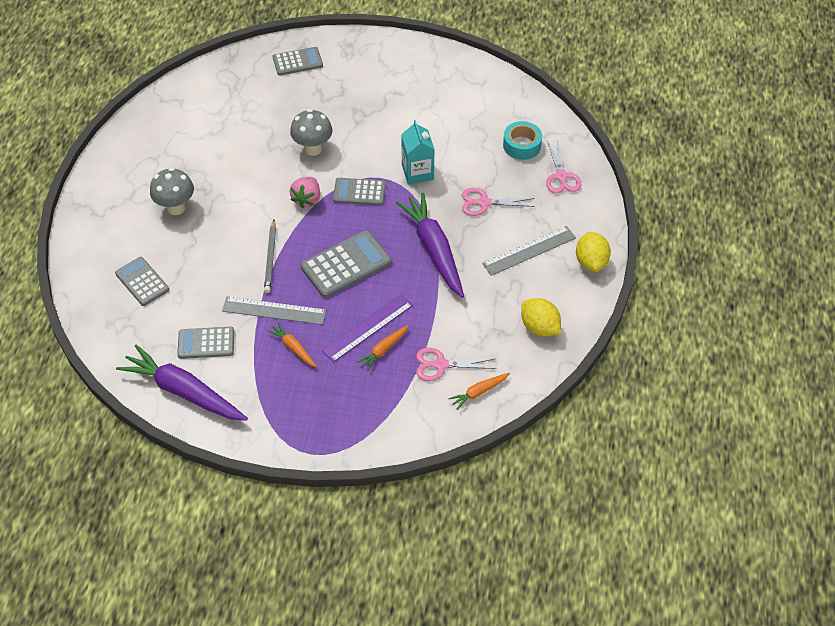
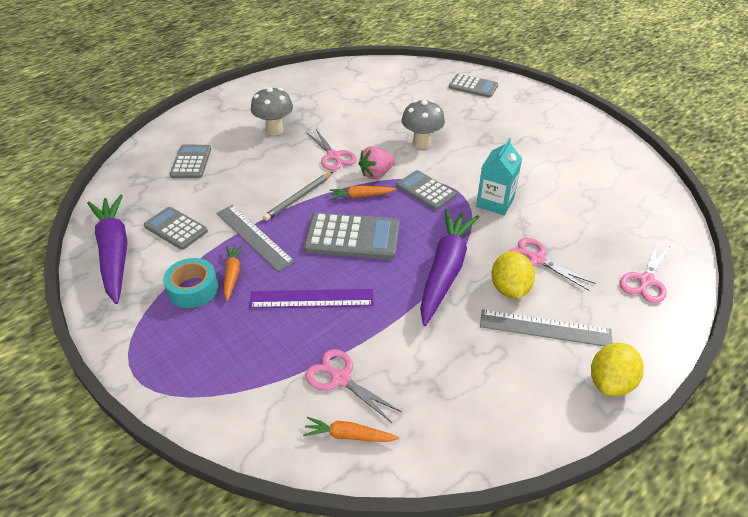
camera: 40 degrees right, 10 degrees down
(255, 203) = (333, 156): none -> pink scissors
(383, 350) = (303, 327): orange carrot -> orange carrot (361, 196)
(522, 145) = (624, 232): turquoise tape -> turquoise tape (193, 289)
(539, 327) = (484, 413): yellow lemon -> yellow lemon (509, 289)

